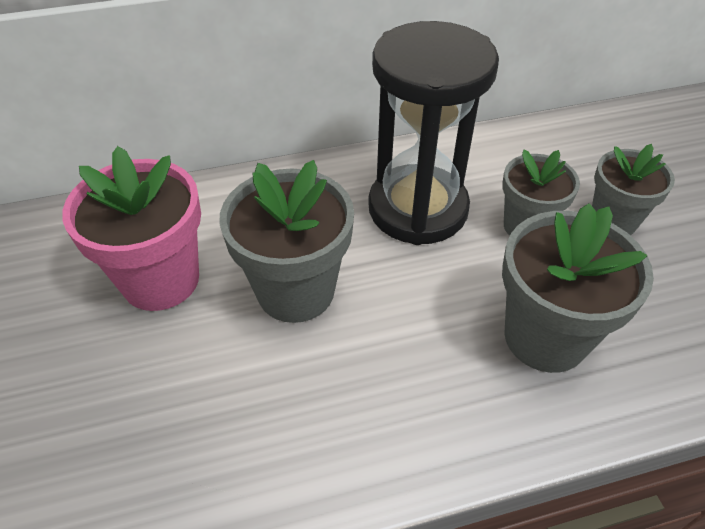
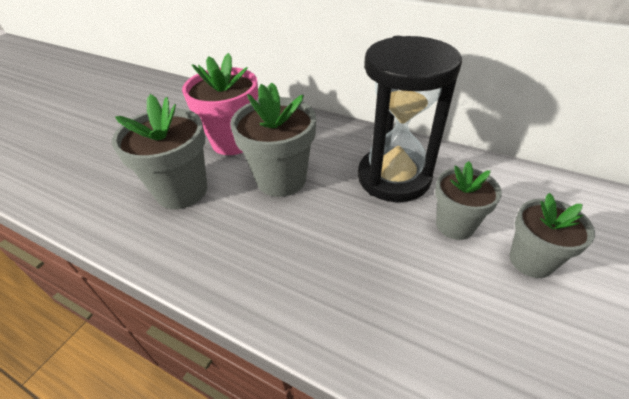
camera: 45 degrees right, 5 degrees down
(545, 337) = (388, 292): grey flower pot -> grey flower pot (182, 191)

